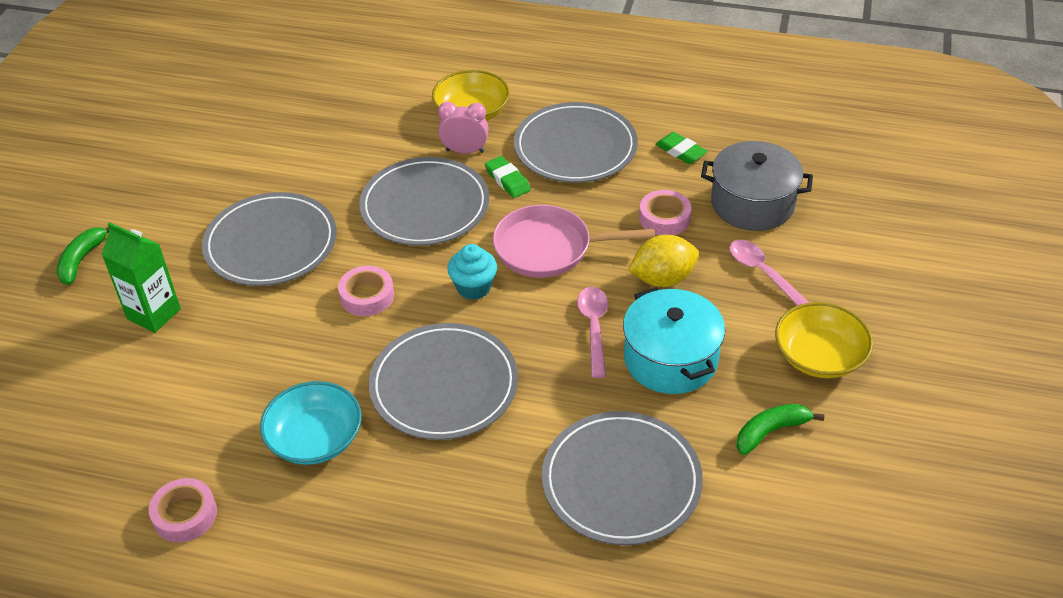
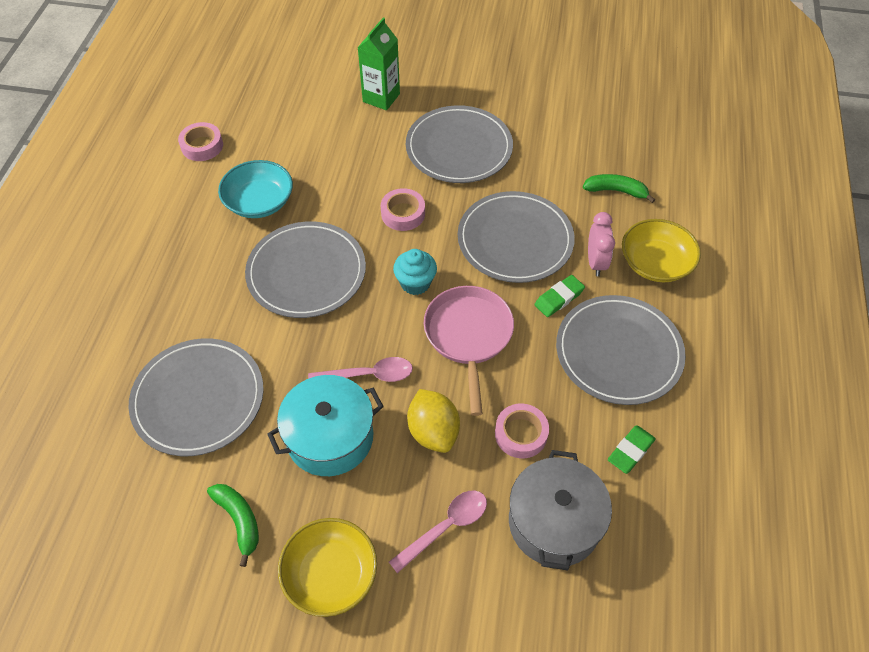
camera: 85 degrees right, 10 degrees up
(82, 260) = (434, 52): green banana -> green banana (616, 191)

